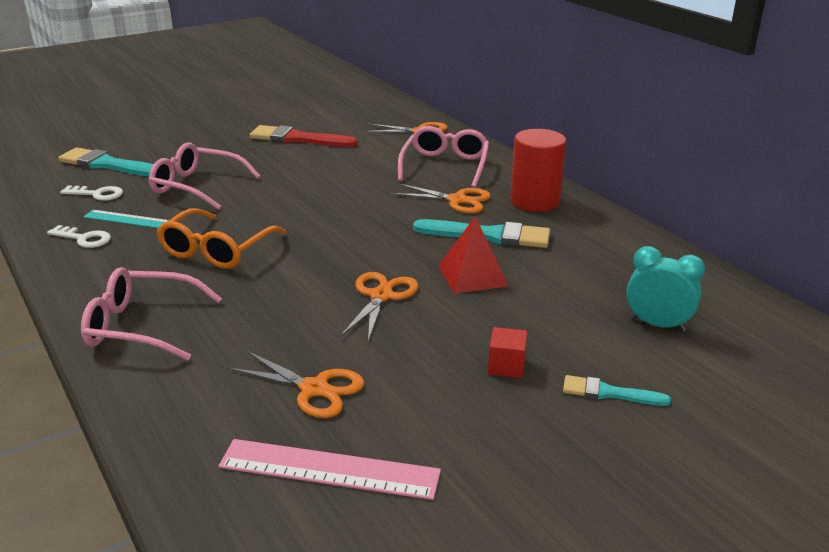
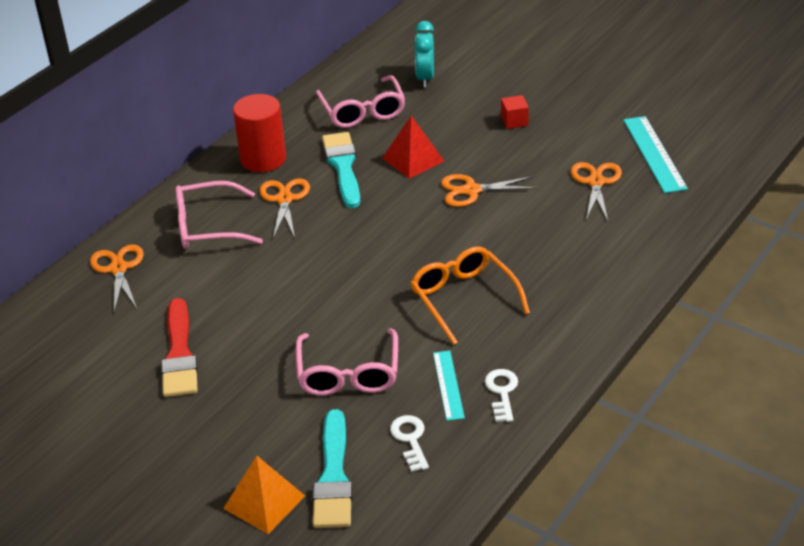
camera: 110 degrees left, 10 degrees up
(123, 143) = (264, 502): none -> orange pyramid
(142, 326) = (595, 284): pink glasses -> pink glasses (362, 111)
(217, 250) = (464, 299): orange glasses -> orange glasses turned 120 degrees counterclockwise
(329, 469) = (654, 154): pink ruler -> turquoise ruler
(609, 393) = (512, 84): turquoise brush -> none

